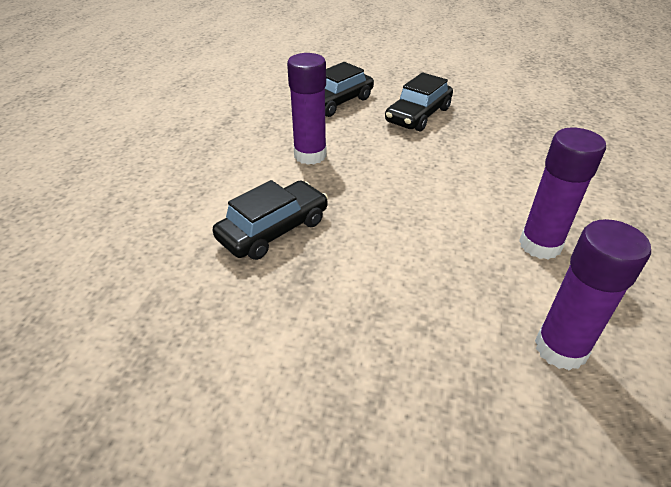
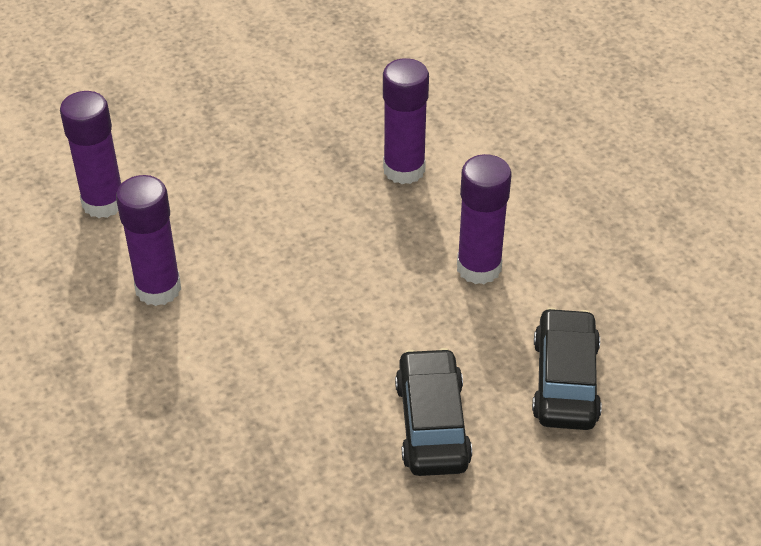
camera: 140 degrees right, 5 degrees up
(273, 230) = (404, 169): black car -> purple glue stick

